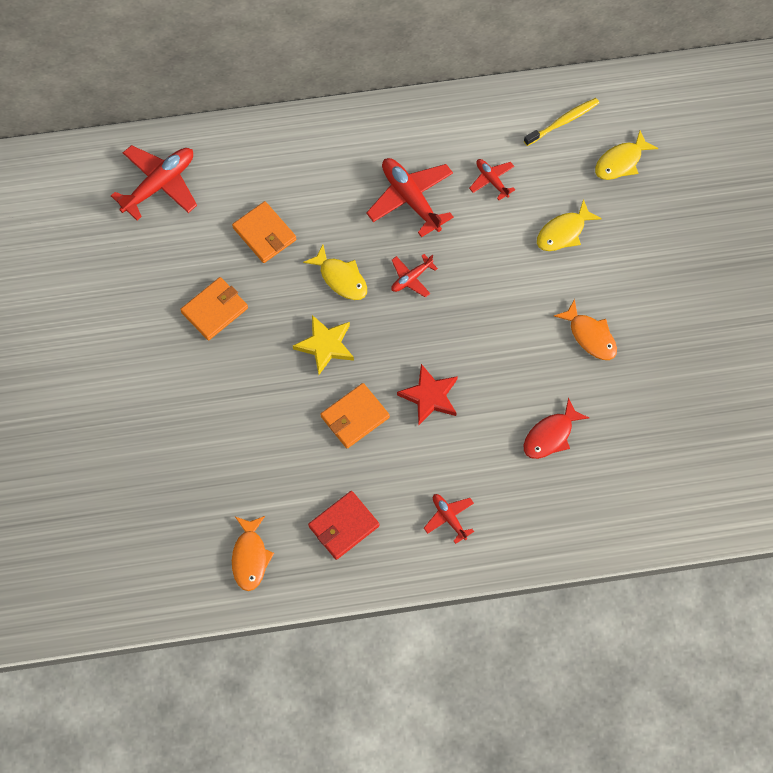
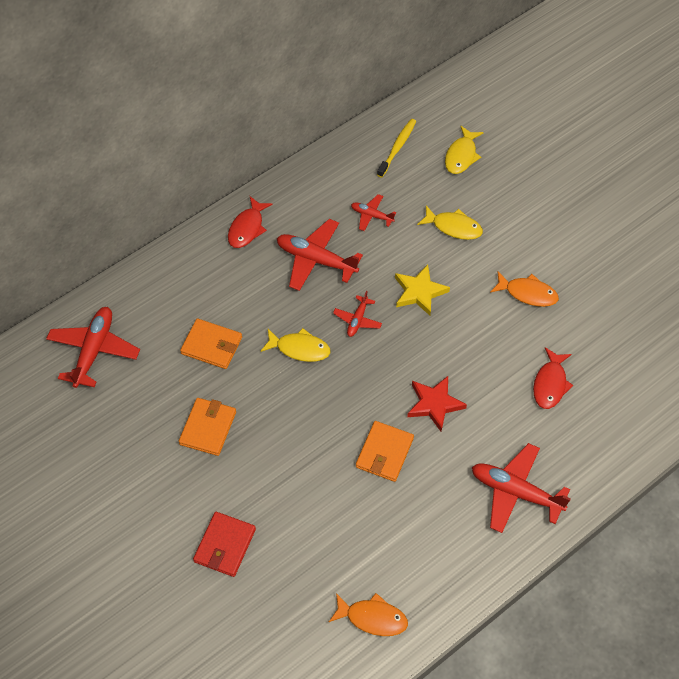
camera: 30 degrees left, 10 degrees down
(250, 557) = (372, 618): orange fish -> orange fish turned 45 degrees counterclockwise
(325, 345) = (322, 408): yellow star -> yellow star (419, 292)
(343, 526) = (434, 547): red wallet -> red wallet (225, 545)
(366, 134) = (247, 228): none -> red fish
(449, 518) = (515, 492): red plane -> red plane, size x1.87
(563, 232) = (454, 227): yellow fish -> yellow fish turned 90 degrees counterclockwise

